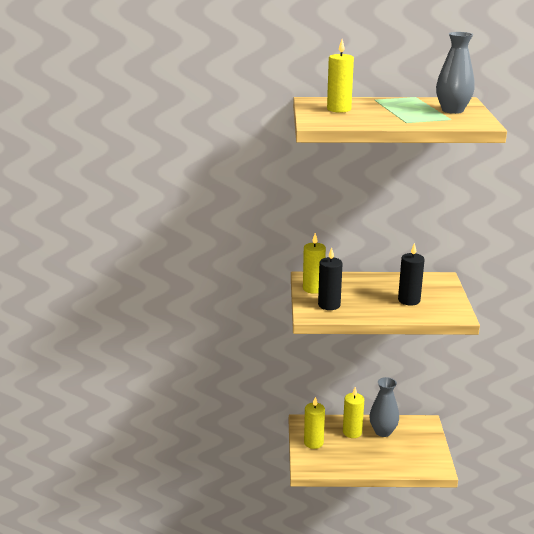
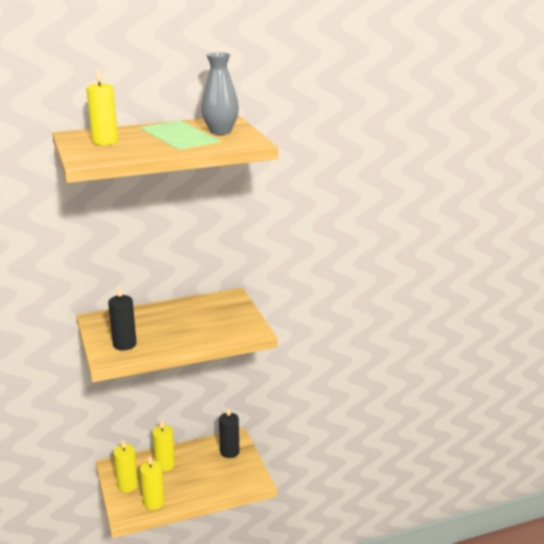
camera: 20 degrees left, 0 degrees up
(313, 288) = (104, 329): yellow candle -> yellow candle (153, 502)
(383, 431) = (195, 457): grey vase -> none
(409, 300) = (204, 325): black candle -> black candle (229, 452)

